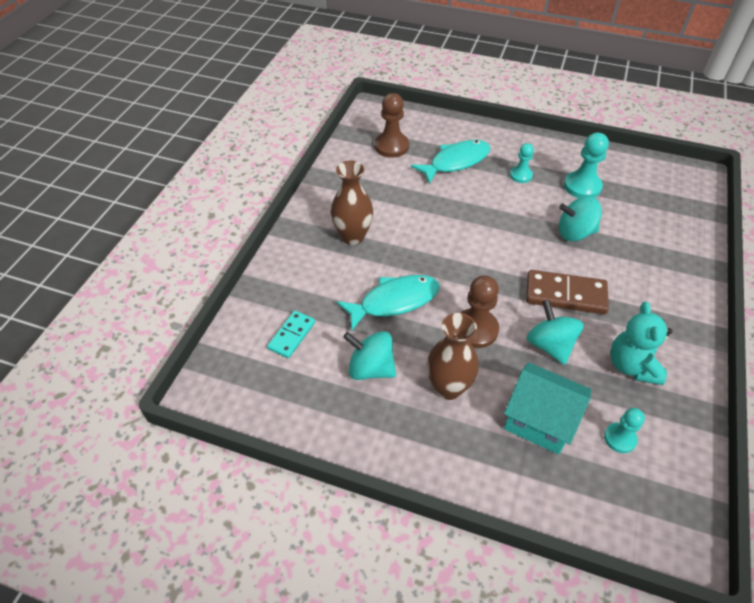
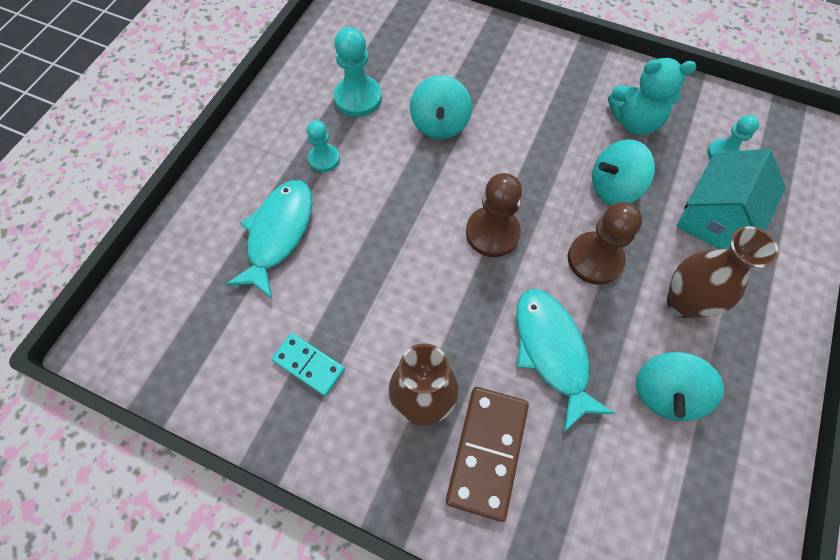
camera: 85 degrees left, 15 degrees up
(292, 335) = (618, 504): turquoise domino -> turquoise domino (309, 364)
(391, 146) = (218, 322): brown pawn -> brown pawn (492, 233)
(456, 162) = (278, 234): turquoise fish -> turquoise fish turned 45 degrees clockwise
(565, 294) = (538, 156): brown domino -> brown domino (487, 452)

